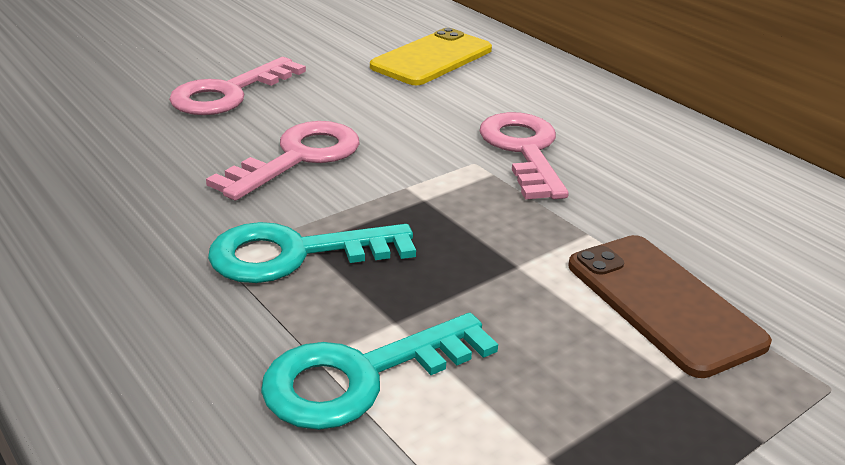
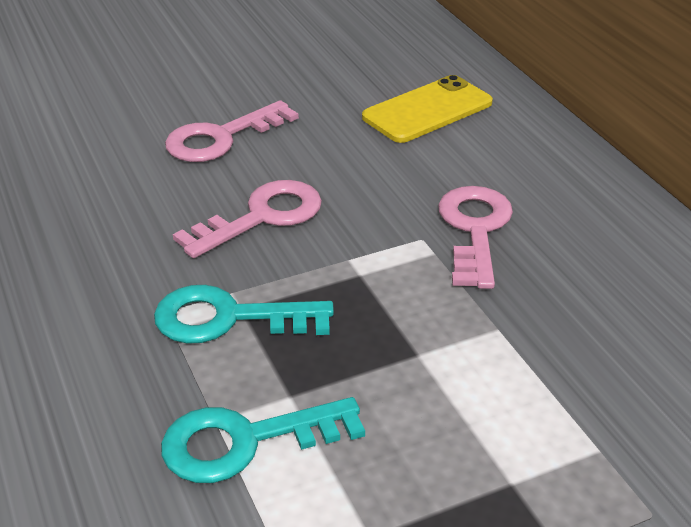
camera: 15 degrees right, 5 degrees up
(662, 303) = (535, 410): brown phone -> none

